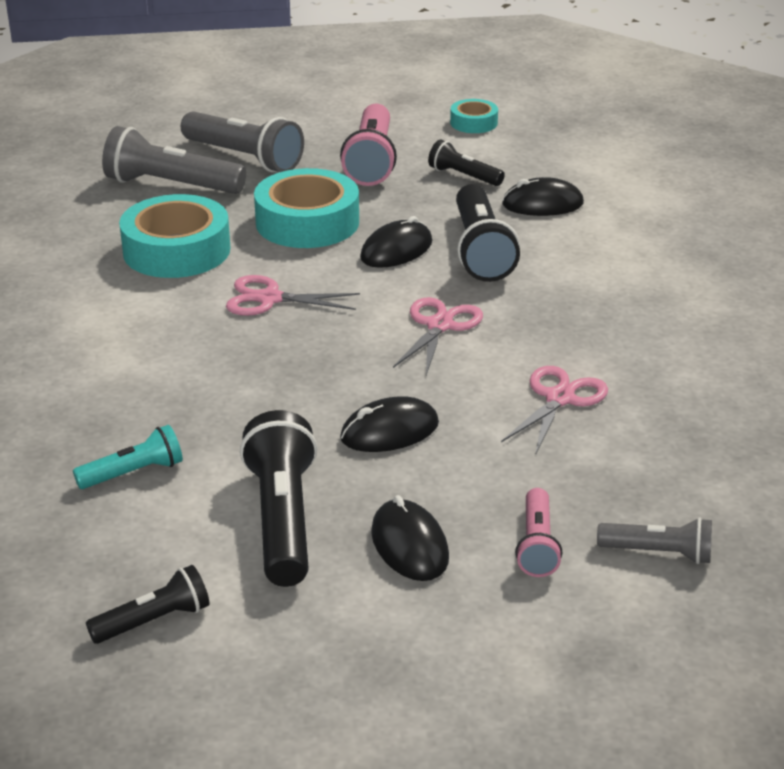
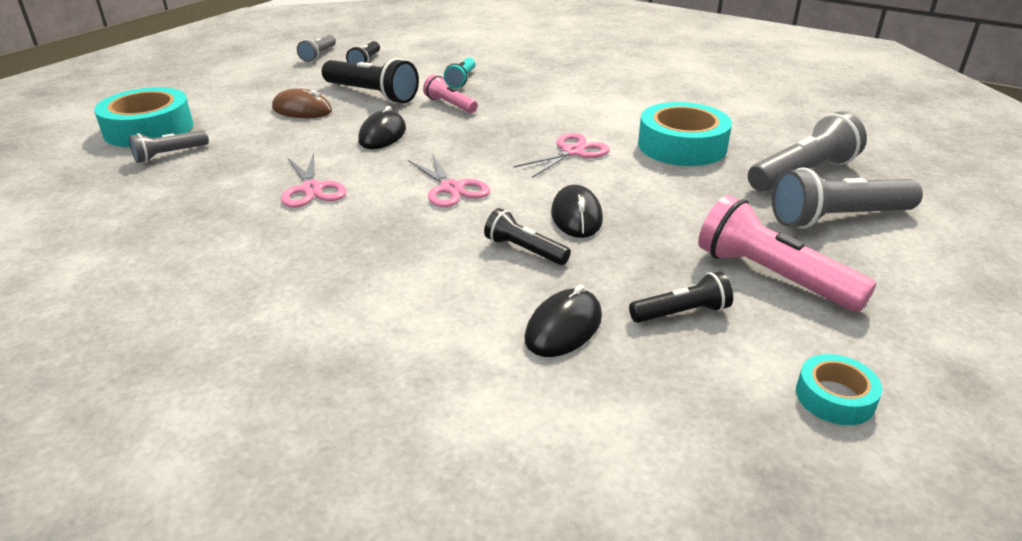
camera: 130 degrees right, 0 degrees up
(178, 708) = (318, 55): none -> grey flashlight
(307, 222) = (671, 201): turquoise tape -> turquoise tape (149, 129)
(409, 545) = (302, 110): black mouse -> brown mouse
(480, 251) = (524, 250): black flashlight -> black flashlight, size x0.56
(536, 545) = (240, 132): pink flashlight -> pink flashlight (450, 105)

